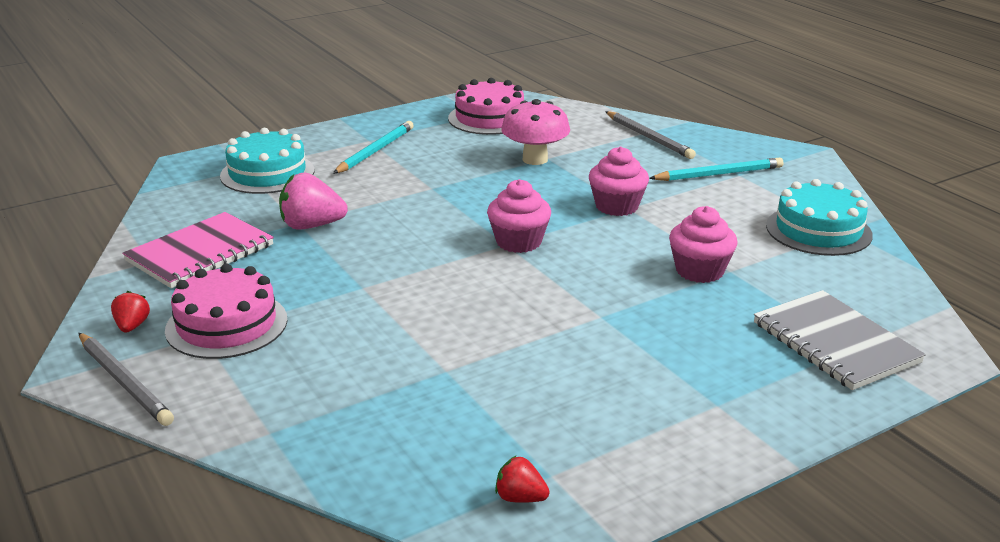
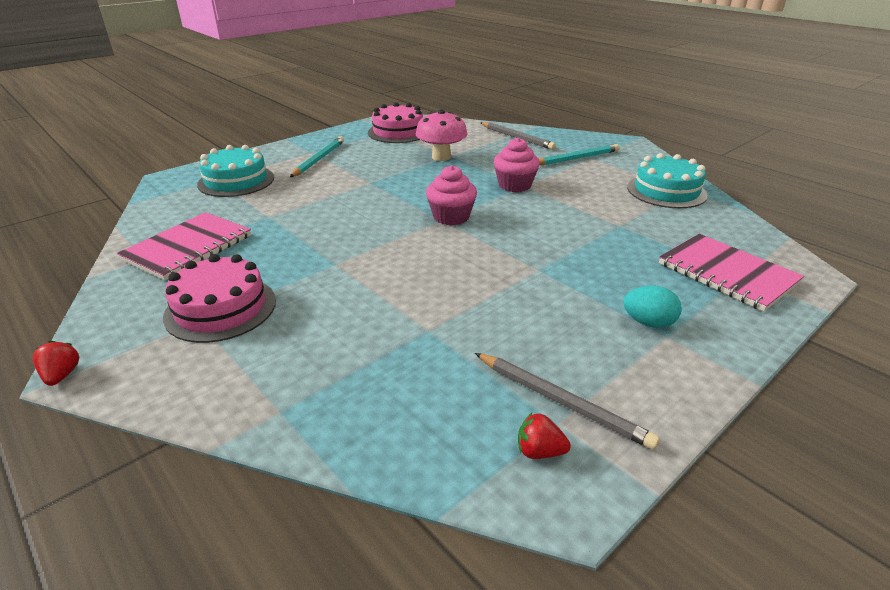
camera: 10 degrees left, 5 degrees up
(124, 382) = (126, 375): grey pencil -> grey pencil (561, 401)
(132, 326) = (131, 319): red strawberry -> red strawberry (62, 375)
(311, 226) = (280, 218): pink strawberry -> none
(699, 271) = (597, 227): pink cupcake -> none
(703, 388) = (648, 323): none -> turquoise egg
(835, 343) = (727, 273): grey notebook -> pink notebook

